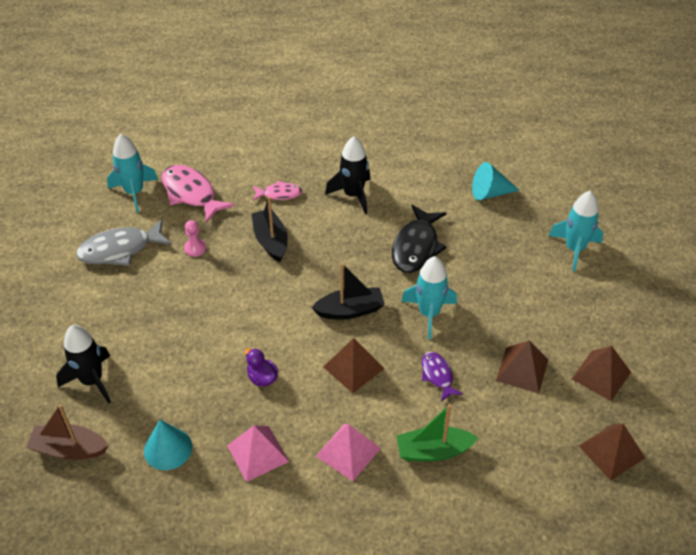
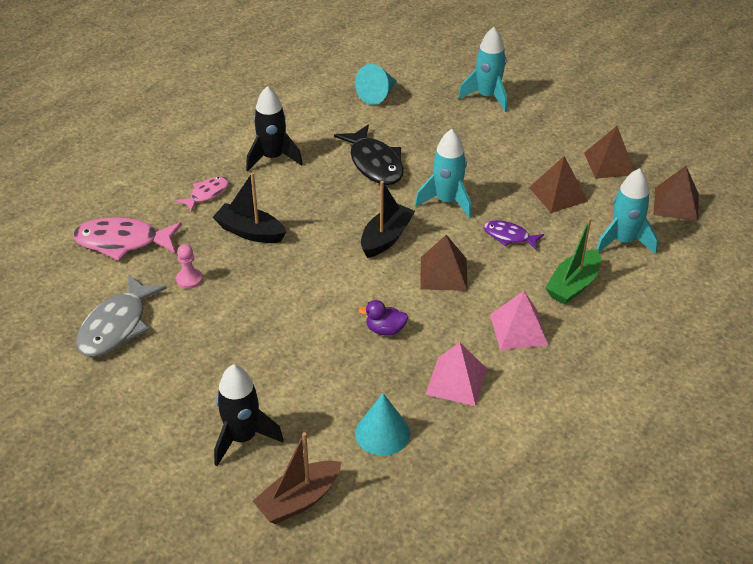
camera: 45 degrees left, 5 degrees down
(134, 192) = (62, 274): turquoise rocket -> turquoise rocket (623, 241)

